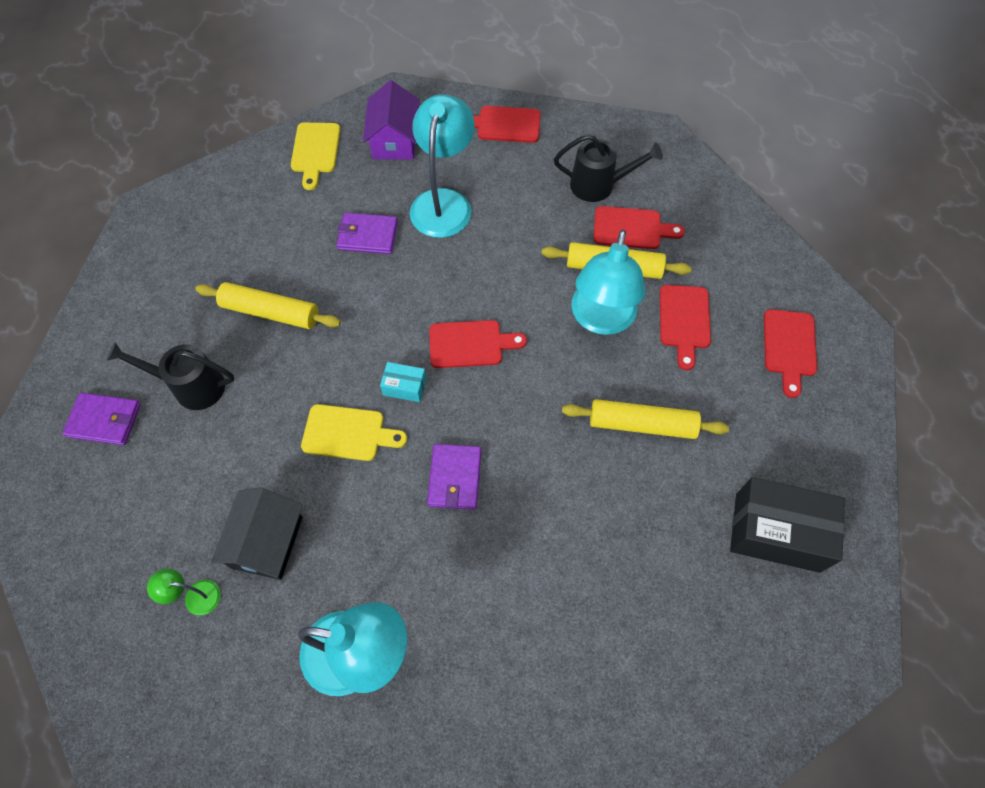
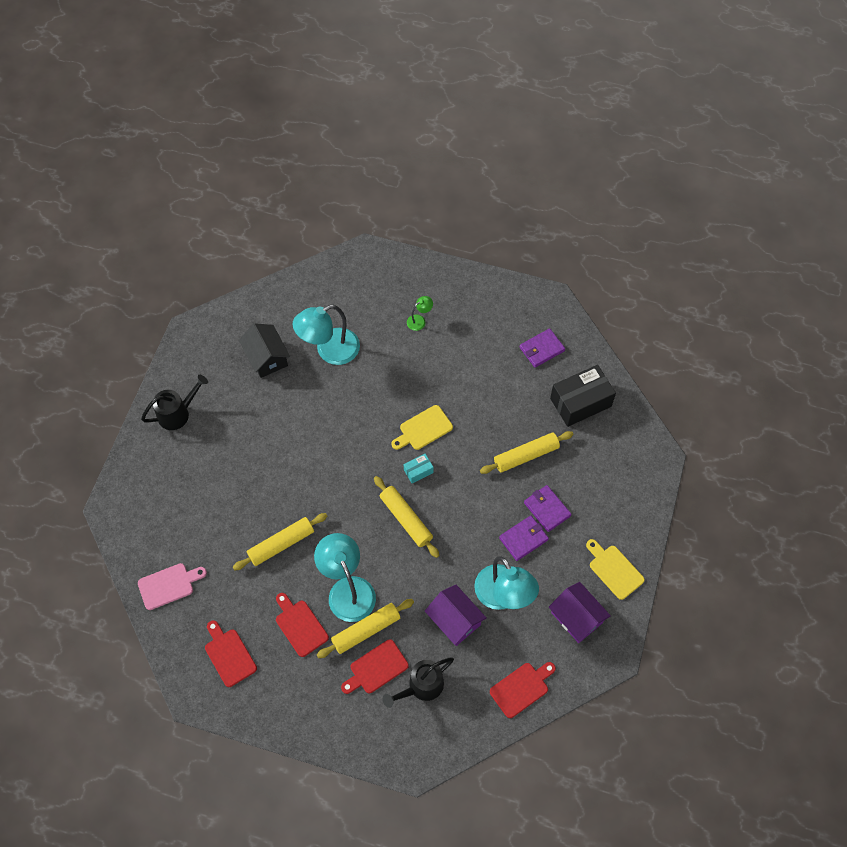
camera: 140 degrees right, 0 degrees up
(191, 386) = (521, 392): black watering can -> black watering can (178, 413)
(267, 542) = (411, 360): black house -> black house (266, 357)
(454, 478) = (353, 447): purple wallet -> purple wallet (547, 509)
(470, 344) = (406, 519): red cutting board -> yellow rolling pin
(513, 215) = (455, 620): none -> purple house
(777, 532) = (177, 539): black box -> black box (580, 402)
(822, 478) = (169, 585): none -> pink cutting board

